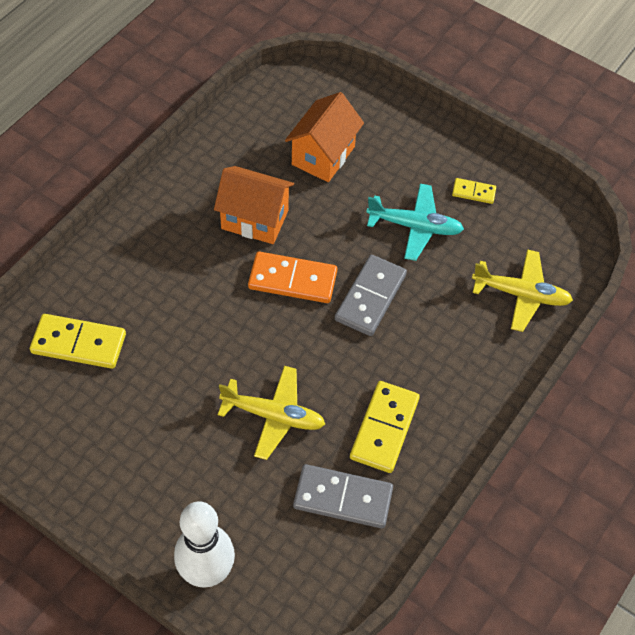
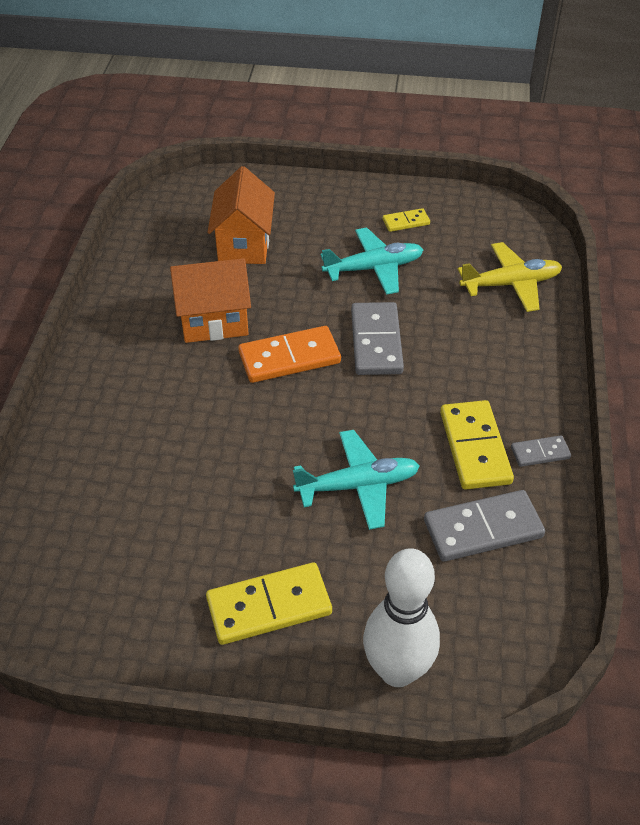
camera: 25 degrees left, 10 degrees down
(78, 343) = (99, 510): yellow domino -> yellow domino (269, 606)
(274, 416) = (358, 486): yellow plane -> turquoise plane
(433, 458) = (540, 453): none -> grey domino

